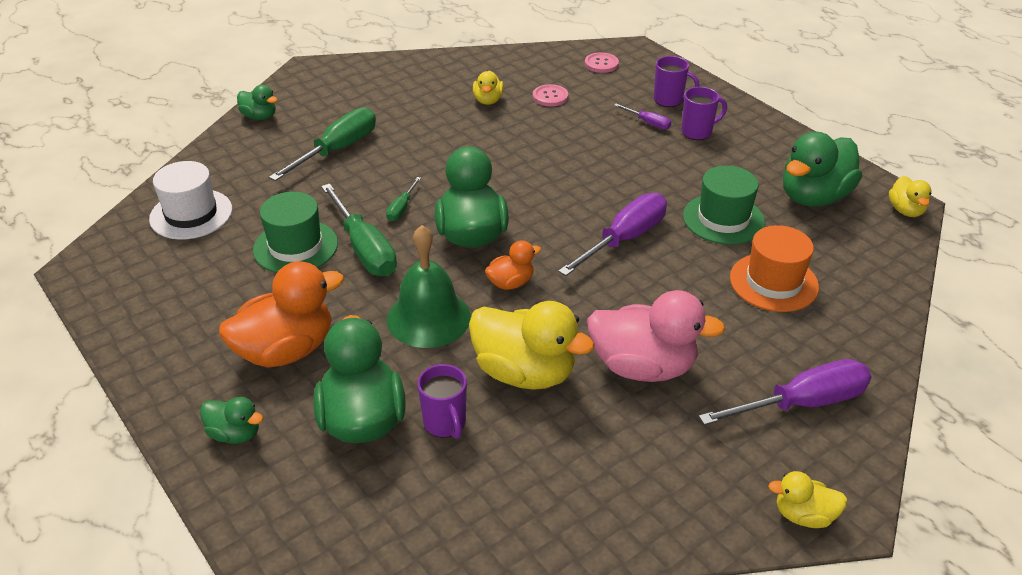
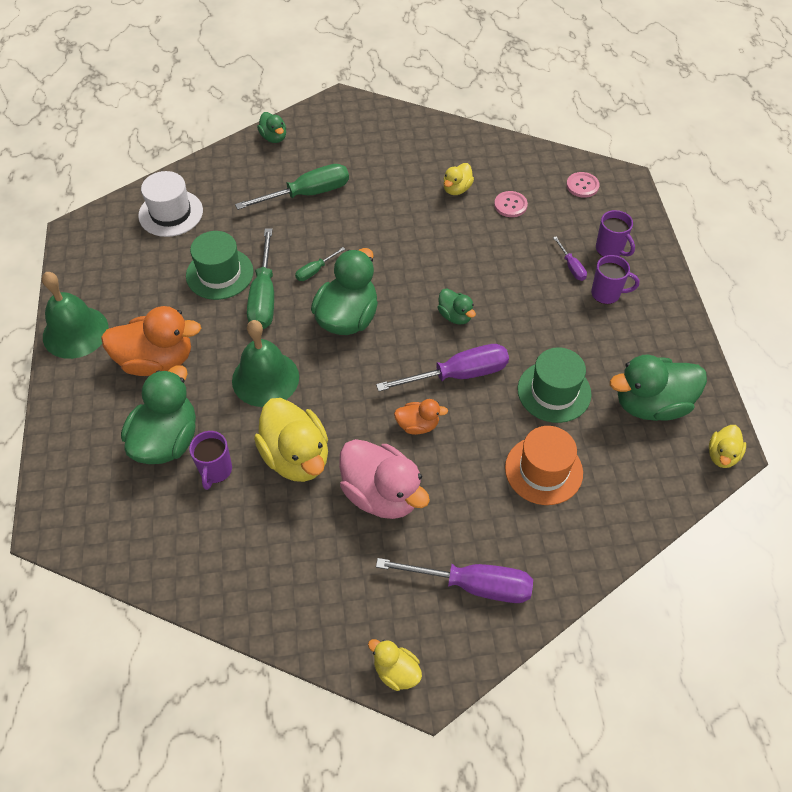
camera: 30 degrees right, 15 degrees up
(157, 362) = (75, 332): none -> green bell
(235, 434) = (86, 411): green duck -> green duck (455, 316)
(511, 283) = (343, 375): orange duck -> orange duck (418, 425)

